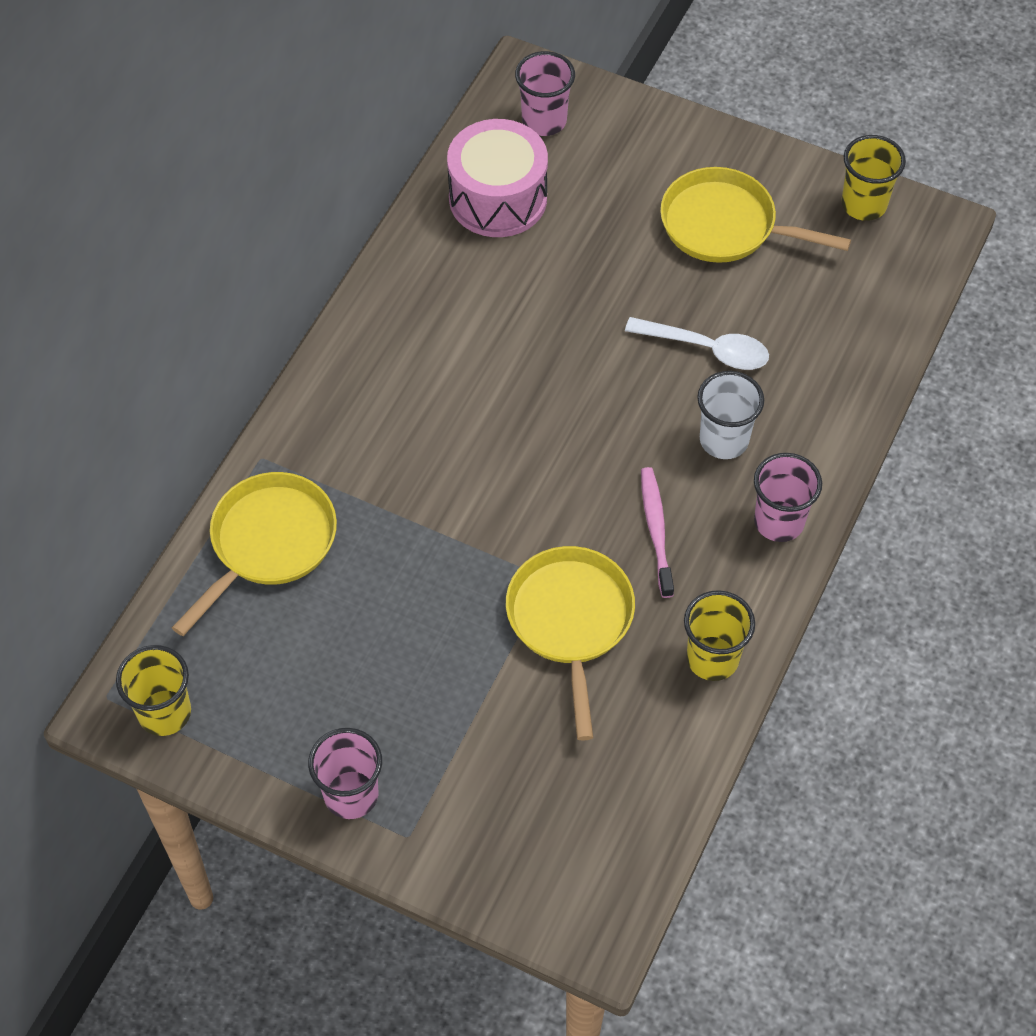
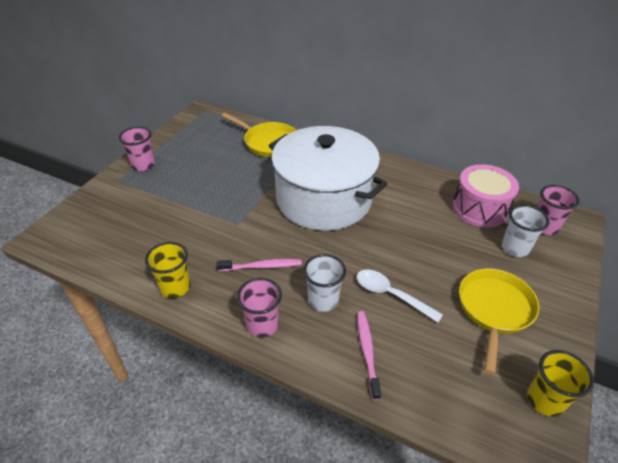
camera: 90 degrees right, 15 degrees down
(164, 713) = (196, 122): yellow cup -> none
(473, 436) = (324, 199): none -> white pot
(570, 621) = (211, 231): yellow pan -> none
(596, 171) = (515, 248): none -> white cup
(706, 349) = (391, 295): white spoon -> white spoon turned 105 degrees clockwise
(813, 387) = (367, 352): none -> pink toothbrush

